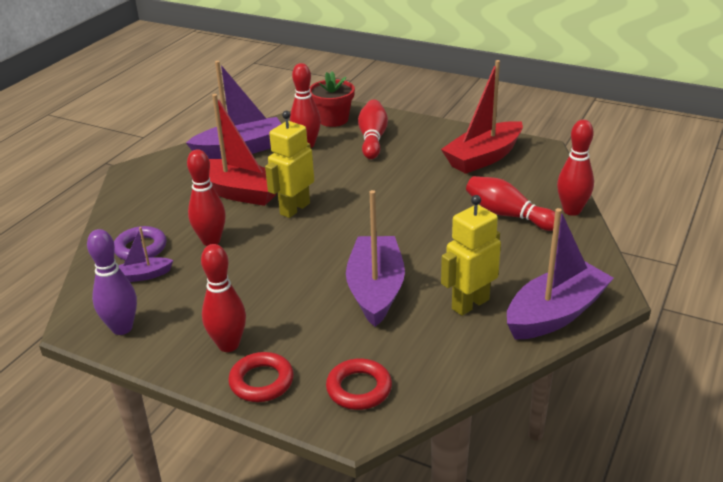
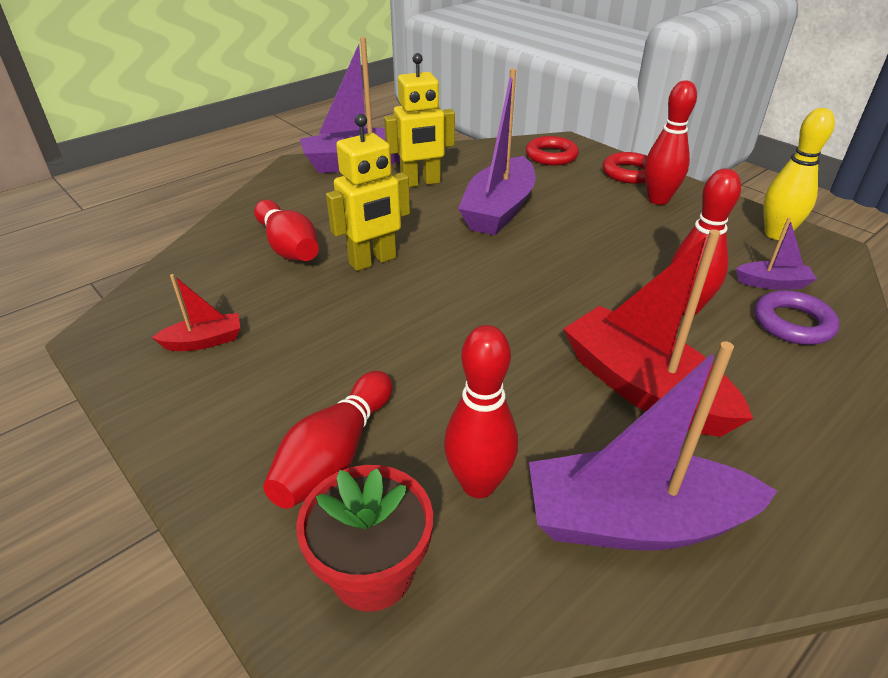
camera: 160 degrees left, 5 degrees up
(122, 328) = (776, 234): purple bowling pin -> yellow bowling pin
(294, 208) = (554, 328): yellow robot -> yellow robot (373, 261)
(483, 158) = (204, 341): red boat -> red boat, size x0.47
(572, 210) = (215, 234): red bowling pin -> none

